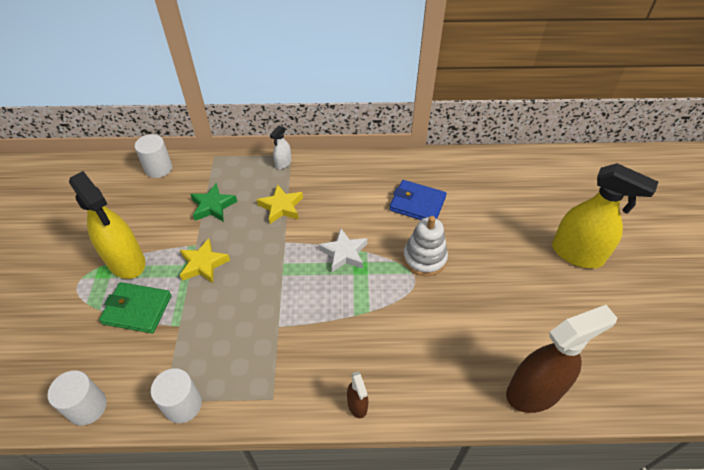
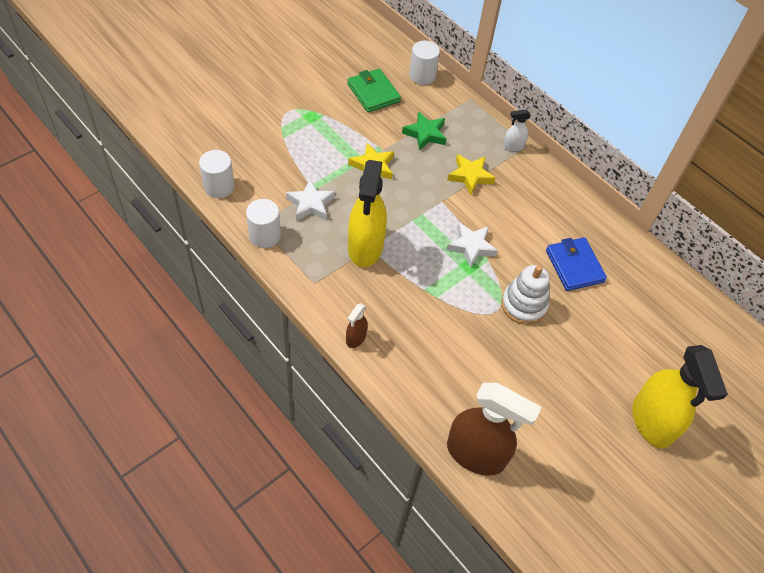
camera: 45 degrees right, 5 degrees up
(126, 262) = (330, 122): yellow spray bottle -> yellow spray bottle (365, 247)
(137, 309) = (303, 157): green wallet -> green wallet (373, 93)
(190, 339) = (310, 204): none -> white star

